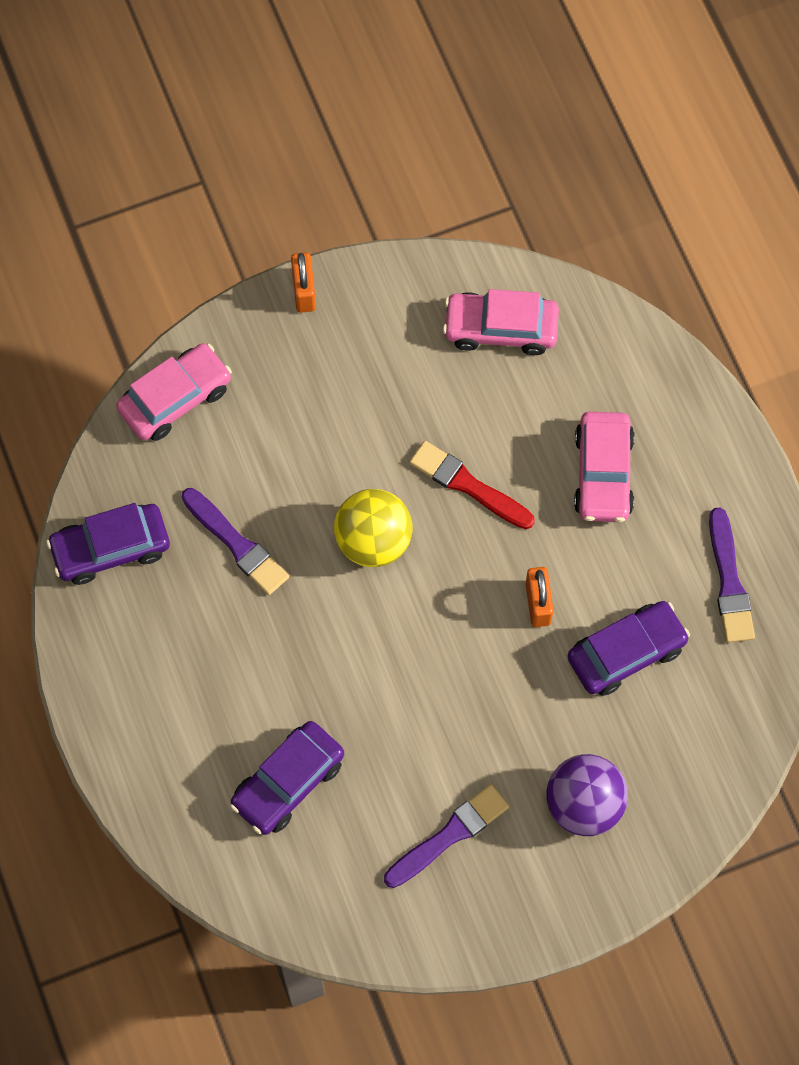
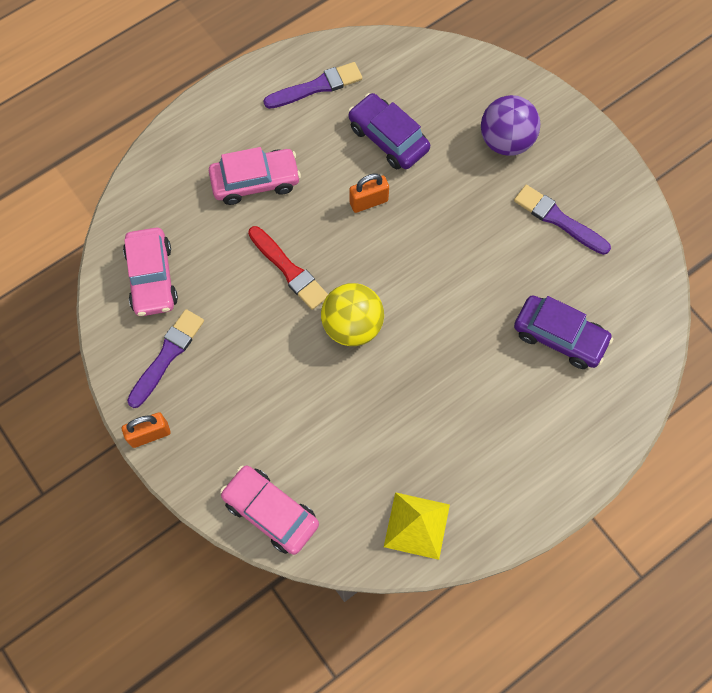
camera: 105 degrees left, 0 degrees up
(110, 548) = (416, 525): purple car -> yellow pyramid
(236, 544) = (384, 426): purple brush -> purple brush (167, 356)
(468, 485) = (289, 270): red brush -> red brush turned 60 degrees counterclockwise

